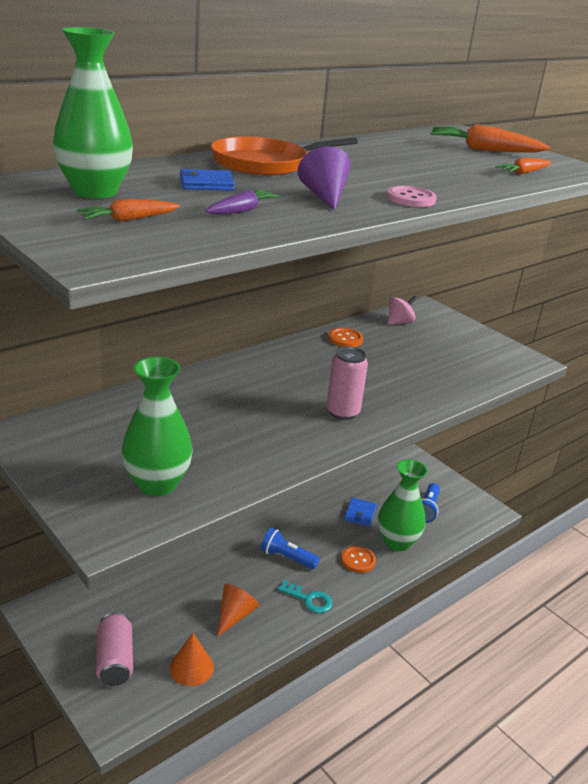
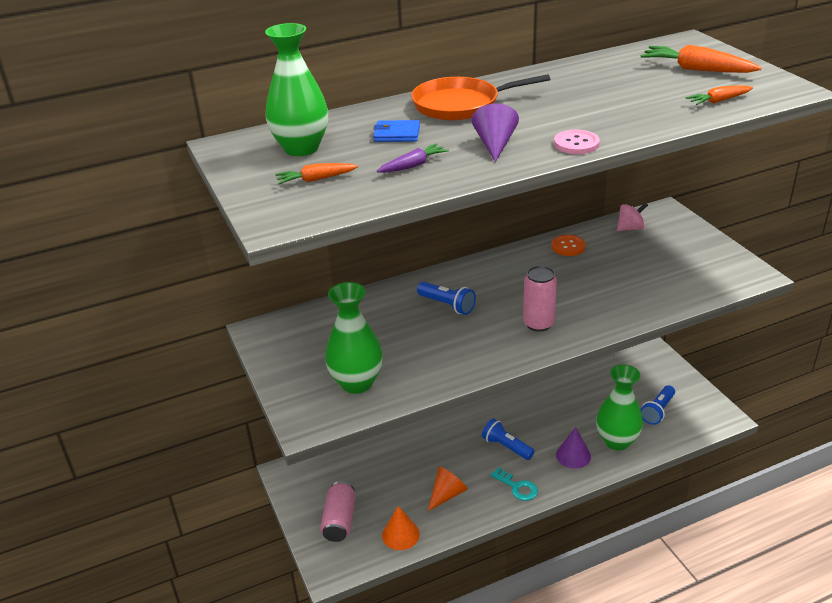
camera: 20 degrees right, 5 degrees up
(238, 397) = (447, 305): none -> blue flashlight
(358, 560) = (573, 455): orange button -> purple cone
(360, 514) = (587, 410): blue wallet -> none

